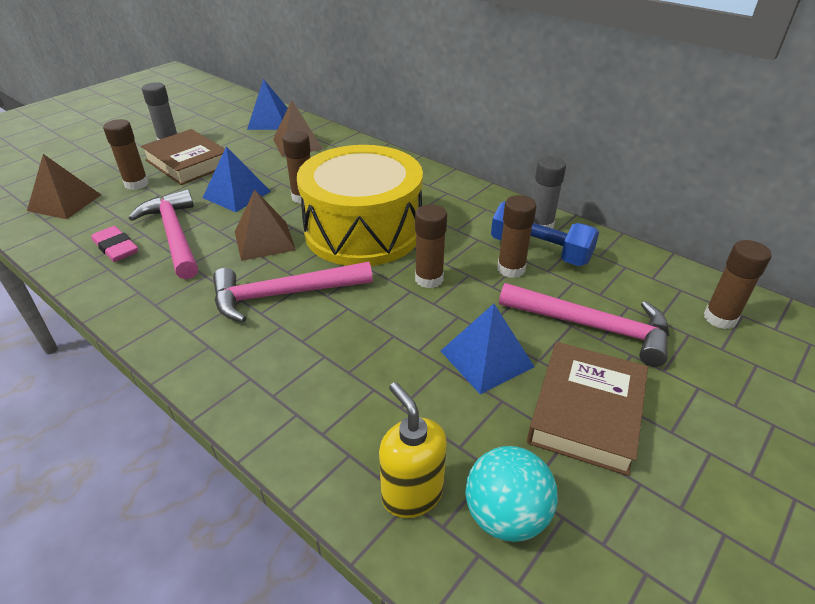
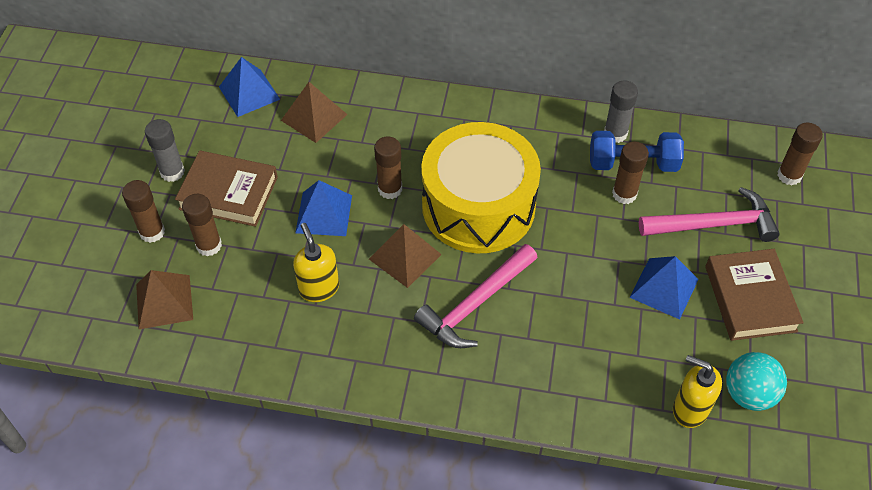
camera: 30 degrees left, 15 degrees up
(116, 248) = (282, 327): pink eraser -> none
(174, 235) = (319, 288): pink hammer -> yellow soap dispenser
(429, 279) = (572, 234): brown glue stick -> brown glue stick (152, 232)

